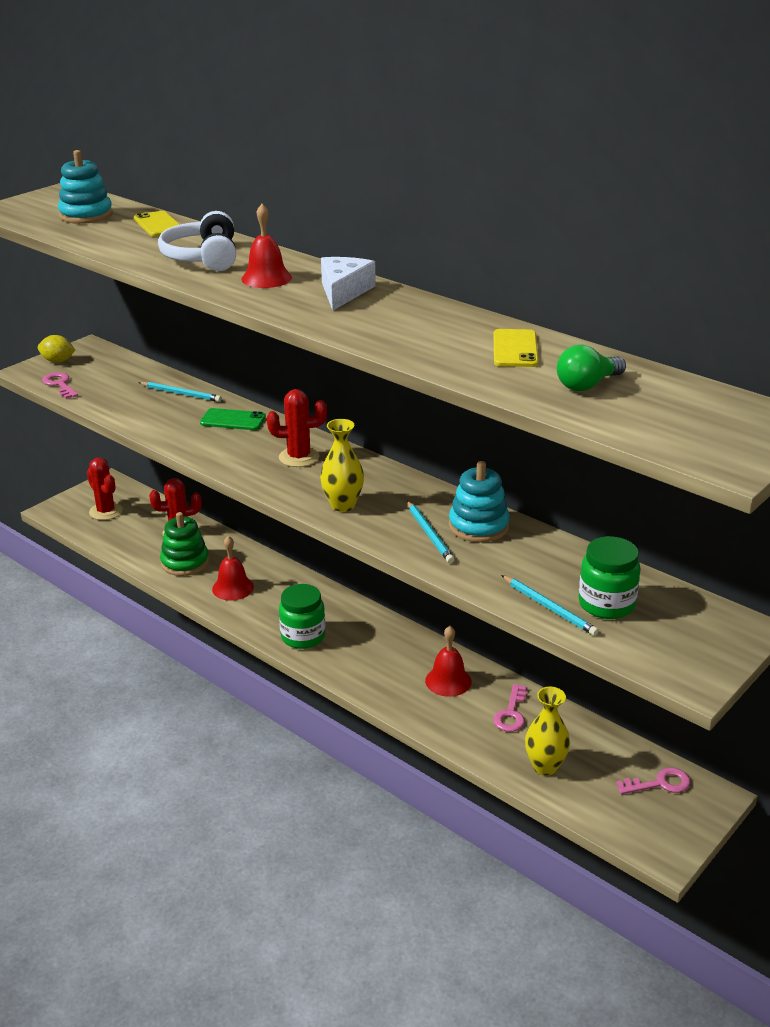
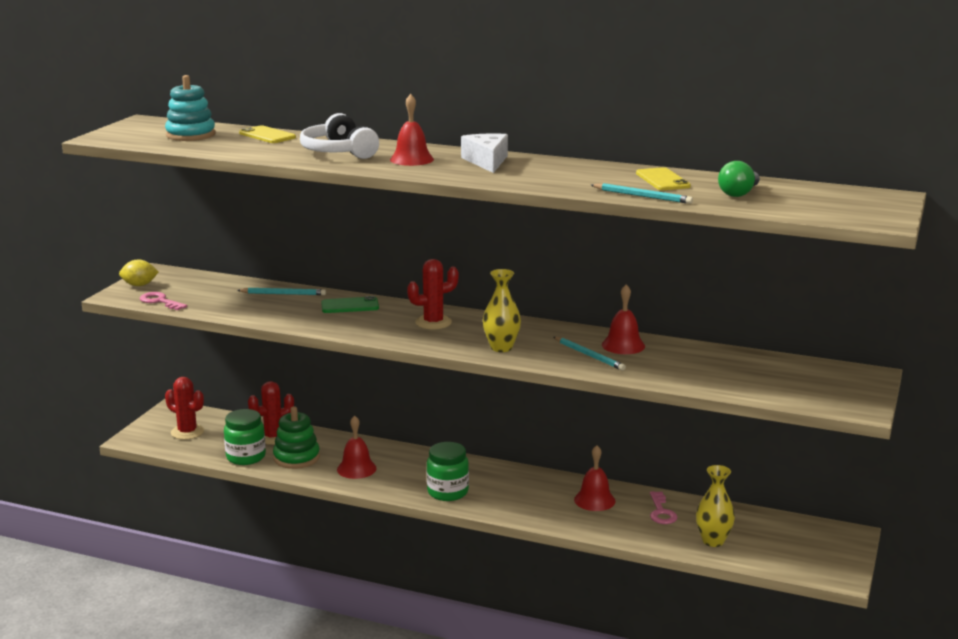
camera: 20 degrees left, 10 degrees down
(478, 526) = (623, 345): turquoise stacking toy -> red bell
(549, 607) = (722, 385): turquoise pencil -> turquoise pencil (642, 196)
(606, 604) = (762, 377): green jar -> green jar (246, 457)
(660, 783) = (806, 534): pink key -> none

